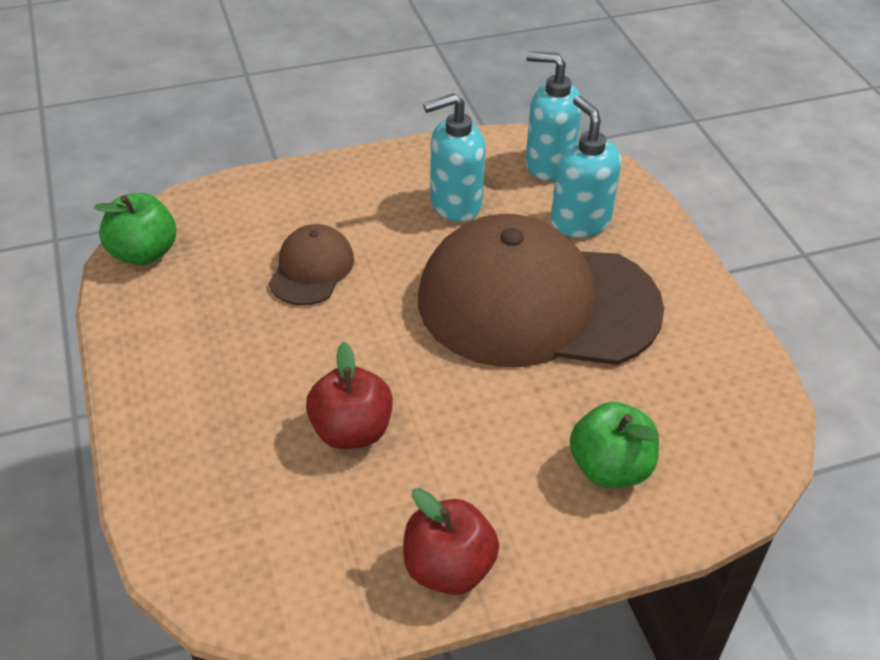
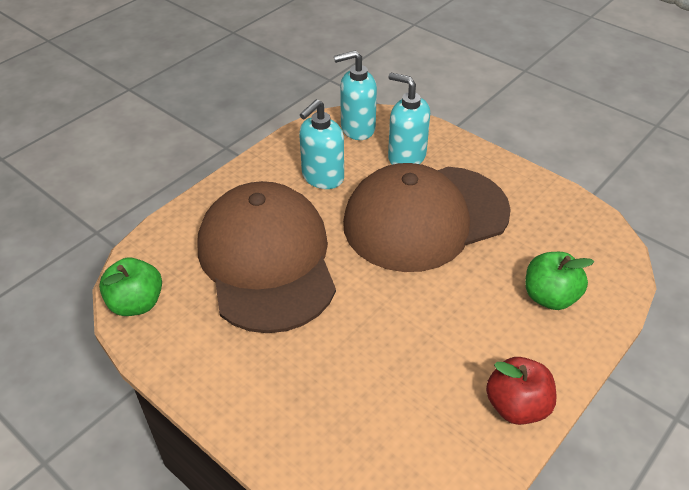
camera: 30 degrees left, 0 degrees up
(311, 269) = (267, 260): brown cap -> brown cap, size x2.29
(351, 431) = (386, 353): red apple -> none

